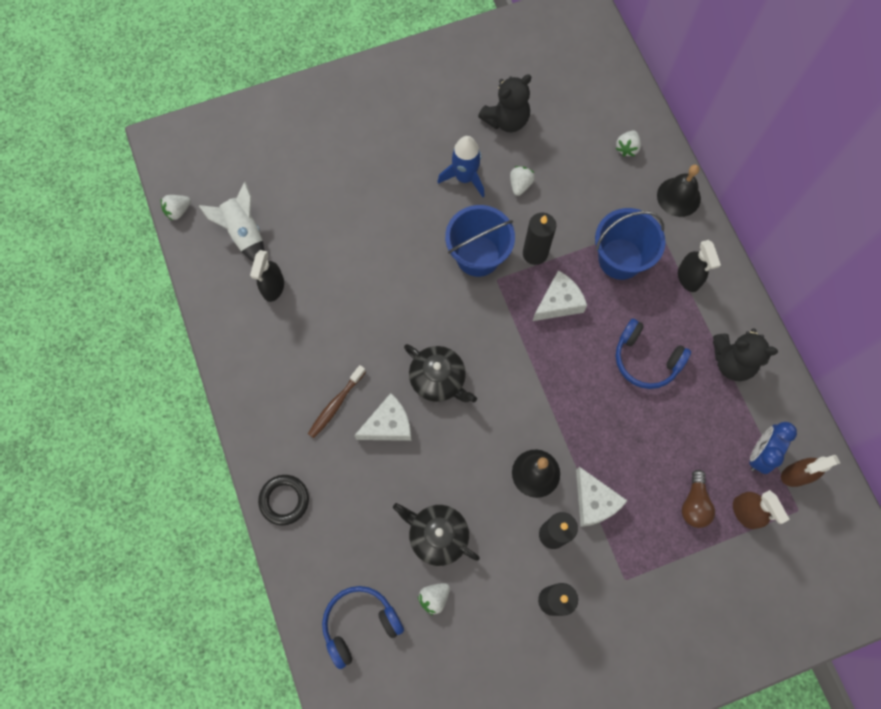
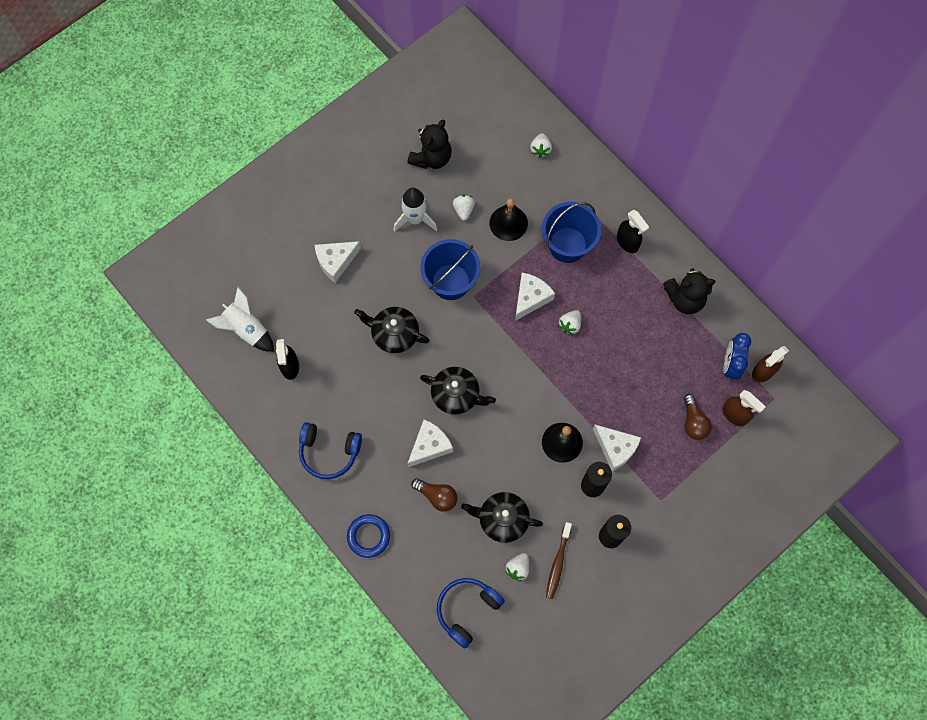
camera: 20 degrees left, 0 degrees up
(178, 211) = (181, 329): white strawberry -> white strawberry (570, 325)
(284, 500) = (368, 536): black ring -> blue ring
(335, 404) = (380, 445): brown toothbrush -> brown toothbrush (558, 563)
(364, 194) = (336, 261): none -> white cheese
(375, 483) = (437, 496): none -> brown light bulb
(396, 290) = (394, 334): none -> black teapot
(465, 177) = (415, 219): blue rocket -> white rocket
(535, 253) = (496, 264): black candle -> none
(645, 360) = (616, 321): blue headphones -> blue headphones (329, 452)
(678, 197) = (596, 177): black bell -> black bell (508, 223)

